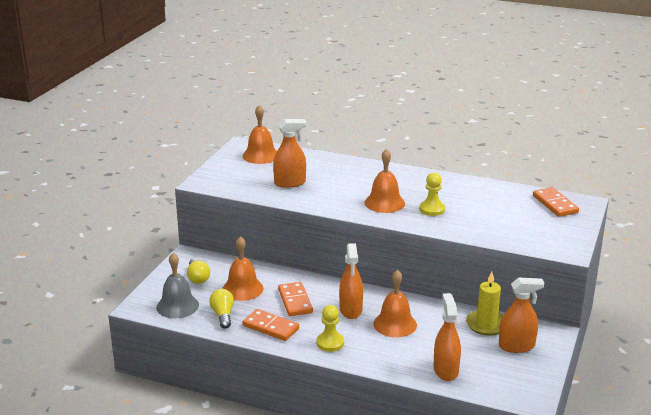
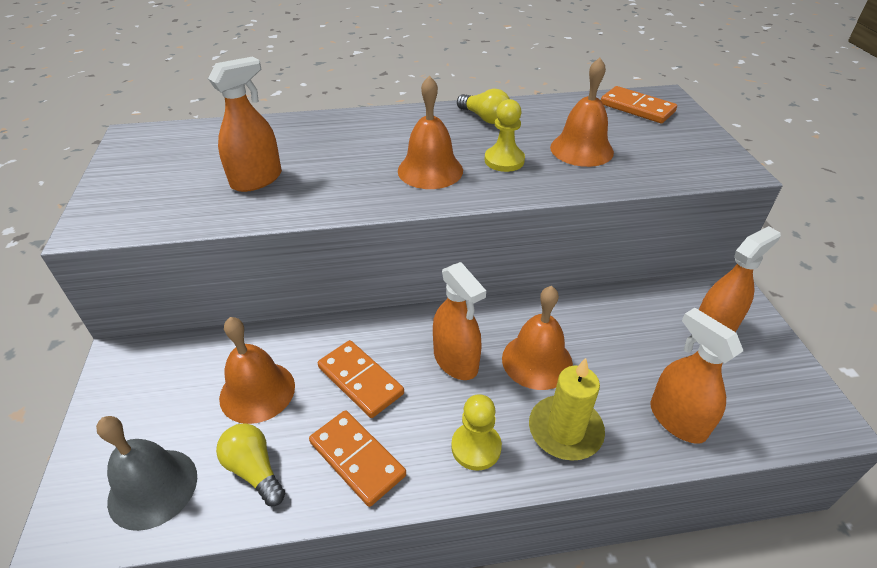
camera: 30 degrees left, 15 degrees up
(198, 278) = (162, 400): yellow light bulb -> yellow light bulb (485, 118)
(260, 155) = (175, 146): orange bell -> orange bell (581, 149)
(270, 327) = (357, 459): orange domino -> orange domino turned 45 degrees clockwise
(486, 325) = (646, 308): yellow candle -> yellow candle (565, 430)

